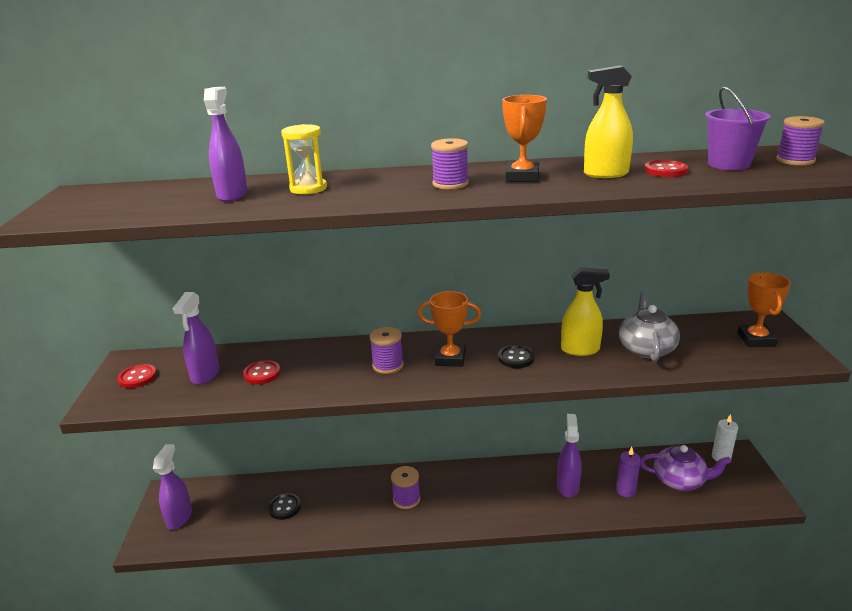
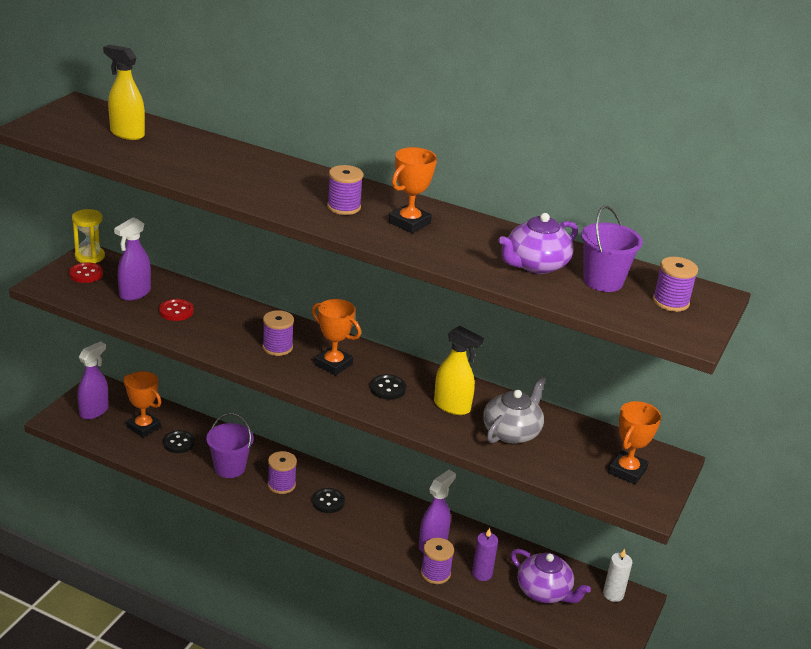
camera: 25 degrees right, 5 degrees up
(232, 195) = (177, 153): purple spray bottle -> none
(240, 509) = (143, 427): none -> orange trophy
(308, 188) = (236, 168): yellow hourglass -> yellow hourglass (89, 256)
(349, 507) = (229, 468): none -> purple bucket
(457, 494) = (328, 502): none -> black button
(595, 509) = (435, 573): none -> purple spool
(605, 174) = (480, 247): yellow spray bottle -> yellow spray bottle (127, 134)
(665, 171) = (535, 265): red button -> purple teapot

